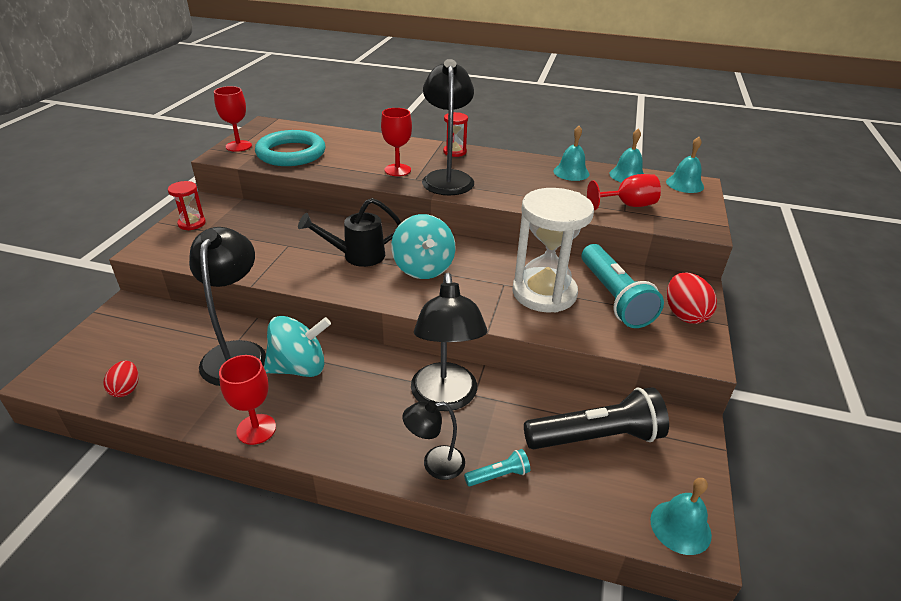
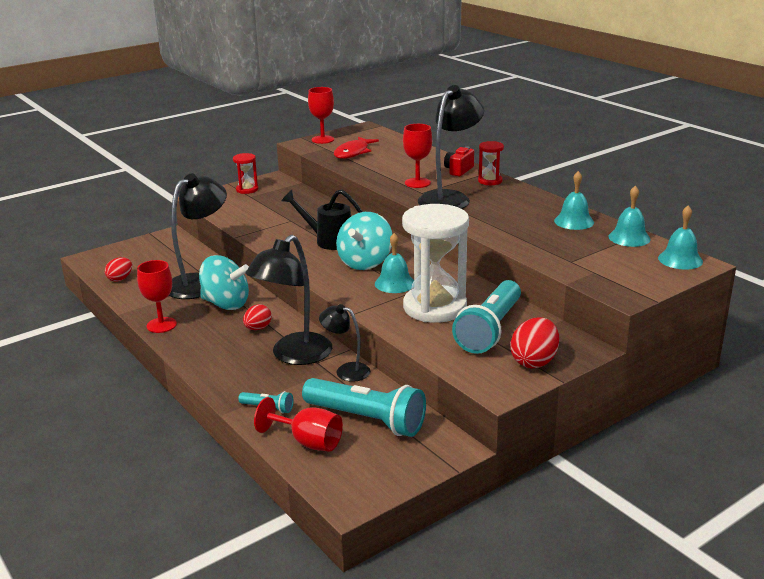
camera: 40 degrees right, 10 degrees down
(291, 153) = (353, 153): turquoise ring -> red fish
(370, 382) = (258, 328): none -> red egg
(414, 148) = (458, 170): none -> red camera
(435, 464) = (237, 385): black lamp -> black lamp (346, 370)
(596, 437) = (366, 420): black flashlight -> turquoise flashlight
(627, 205) = (581, 258): red goblet -> red goblet (308, 442)
(680, 527) = (347, 488): turquoise bell -> turquoise bell (394, 283)

